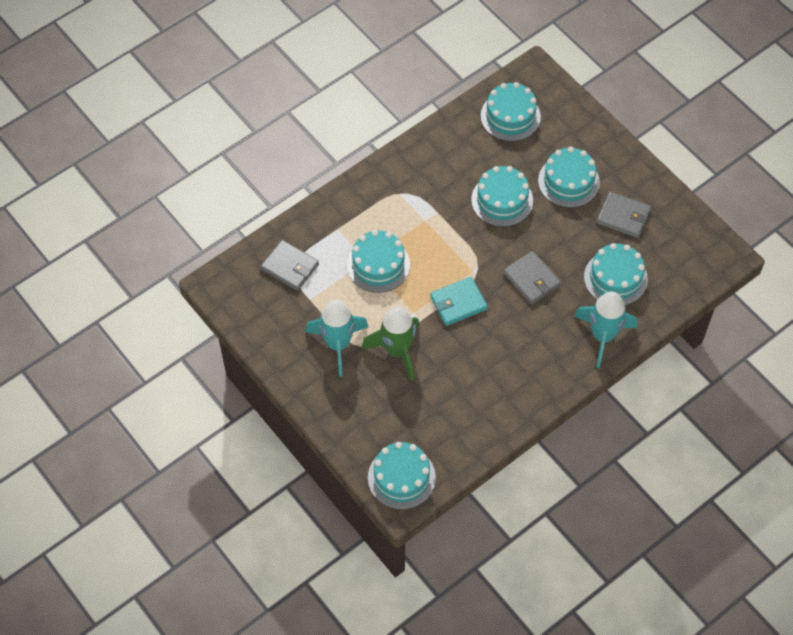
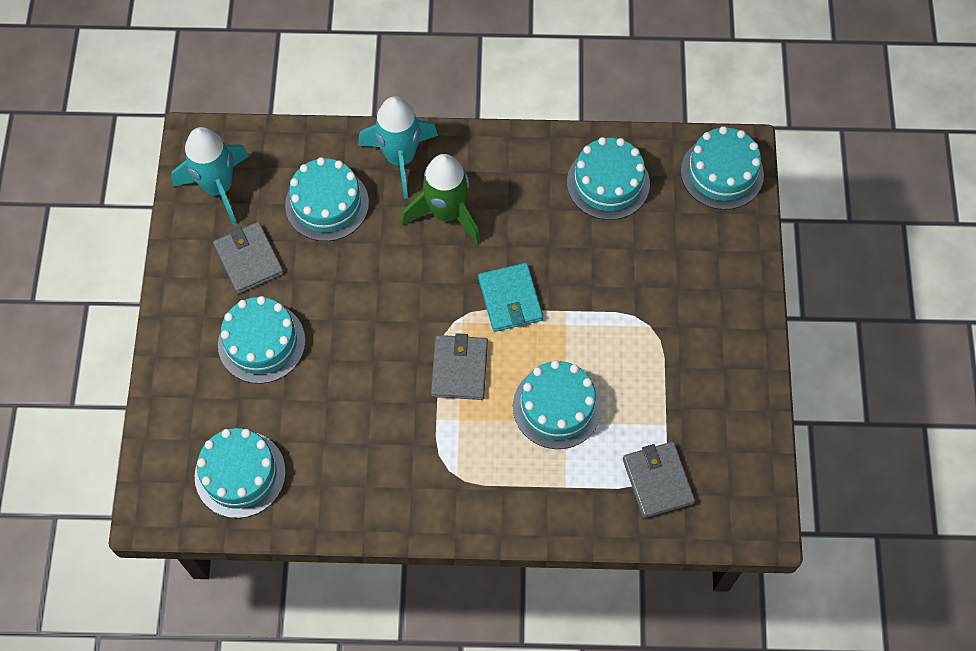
camera: 140 degrees left, 5 degrees up
(338, 344) = (676, 350): turquoise rocket -> turquoise rocket (218, 188)
(397, 351) = (619, 297): green rocket -> green rocket (446, 213)
(458, 303) = (510, 299): turquoise wallet -> turquoise wallet turned 60 degrees clockwise
(502, 200) = (353, 377): turquoise cake -> turquoise cake (608, 183)
(531, 279) = (411, 266): grey wallet -> grey wallet (459, 369)

